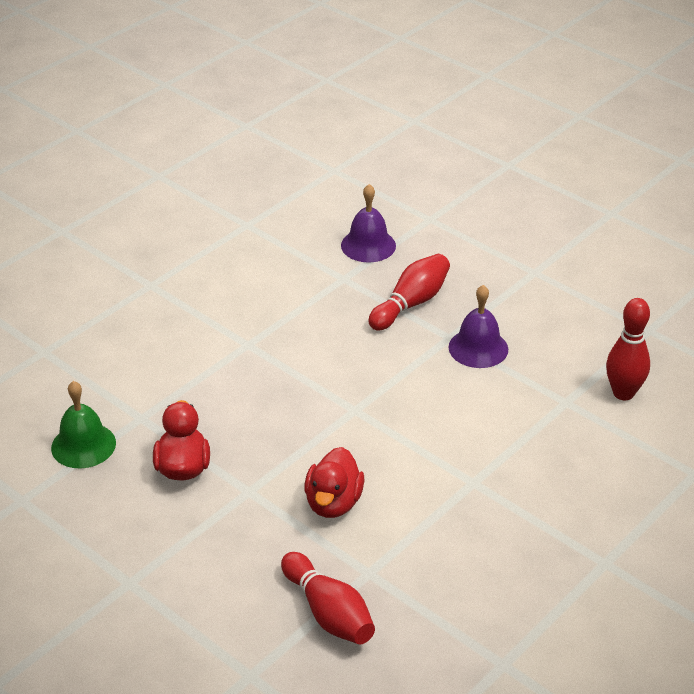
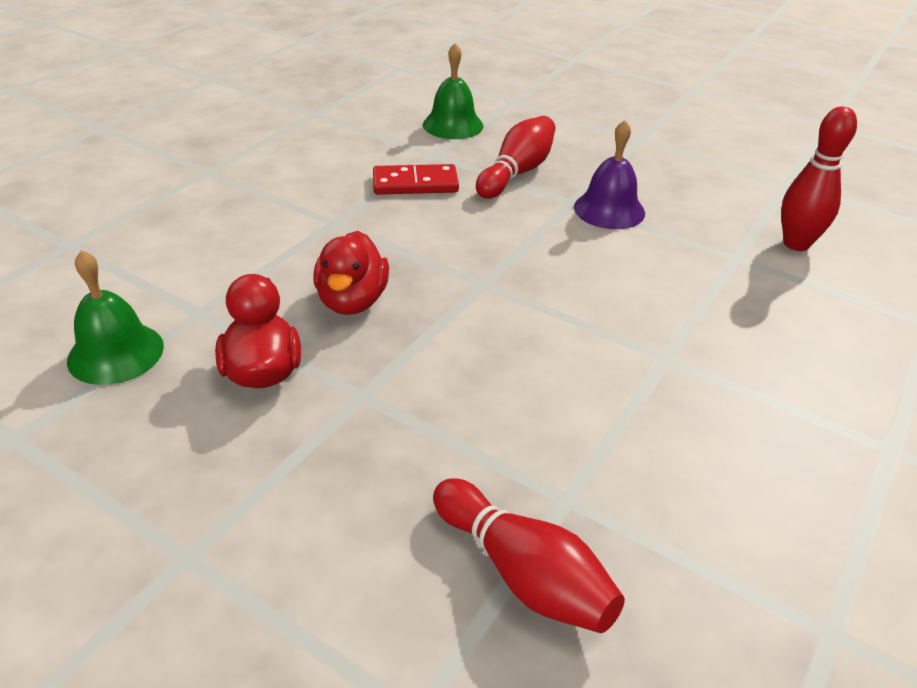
camera: 10 degrees left, 0 degrees up
(321, 310) = (415, 183): none -> red domino
(333, 503) = (486, 401): red duck -> red duck (352, 301)
(368, 245) = (453, 125): purple bell -> green bell

